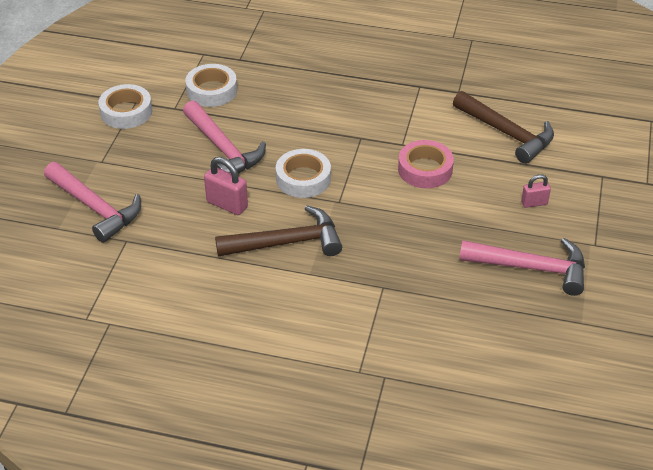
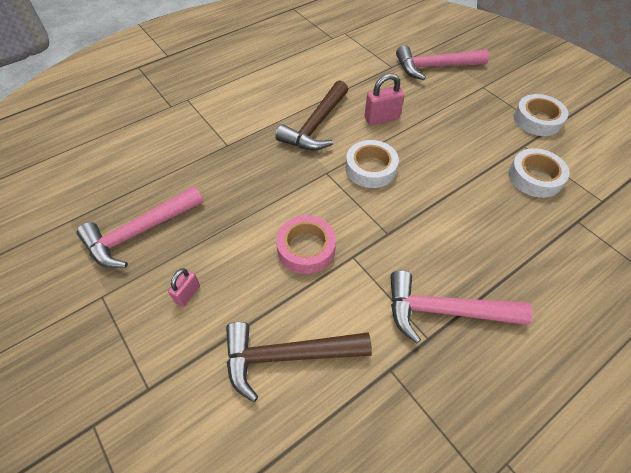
camera: 130 degrees right, 10 degrees up
(223, 149) = (446, 146): pink hammer -> pink hammer (444, 311)

